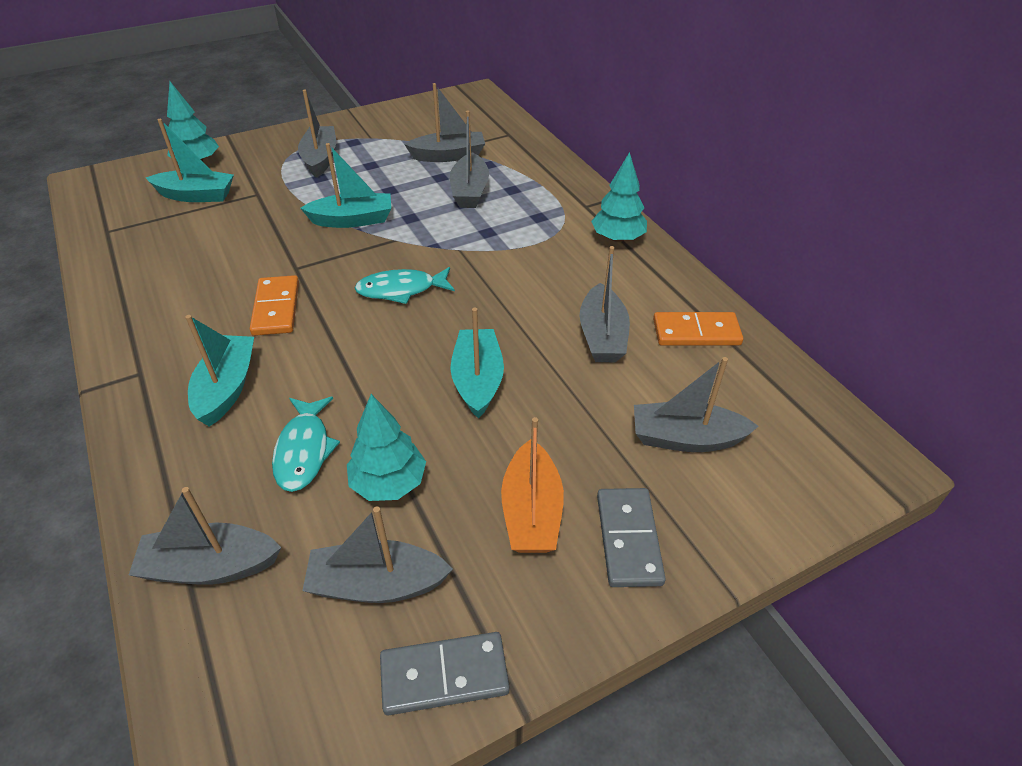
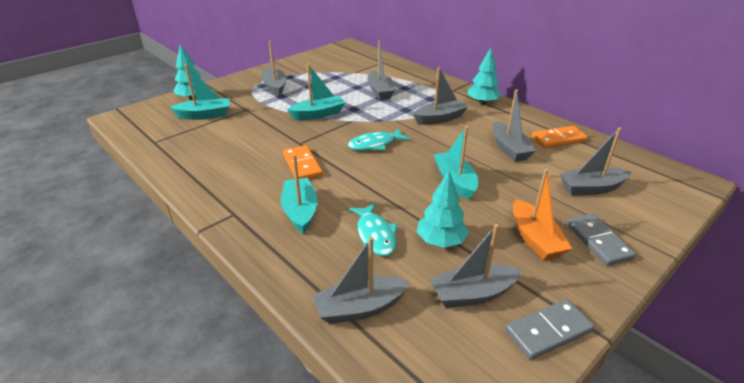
camera: 15 degrees left, 10 degrees down
(448, 156) = (354, 76): grey boat -> grey boat (440, 118)

